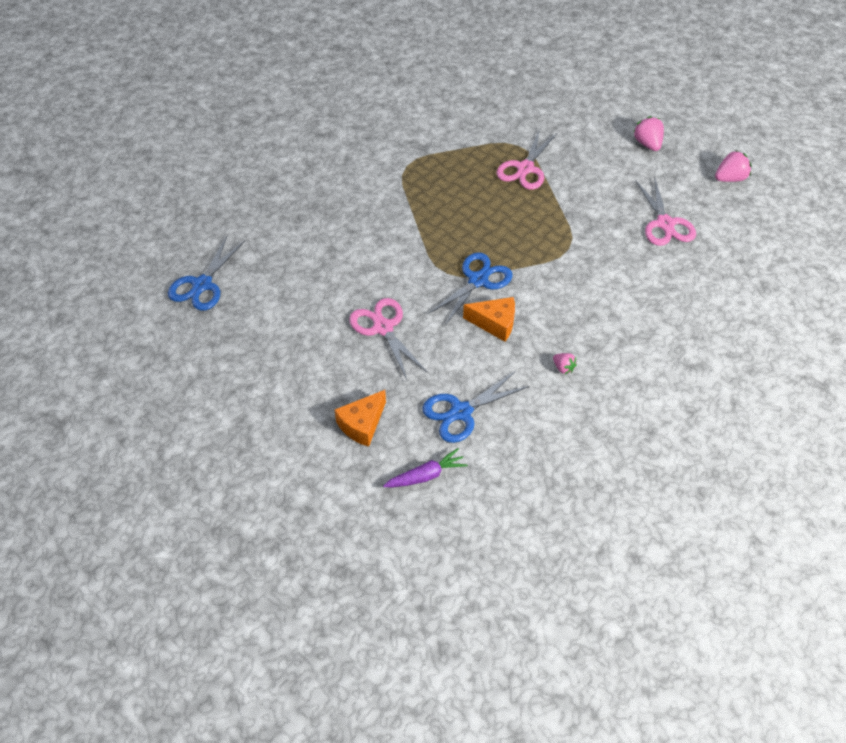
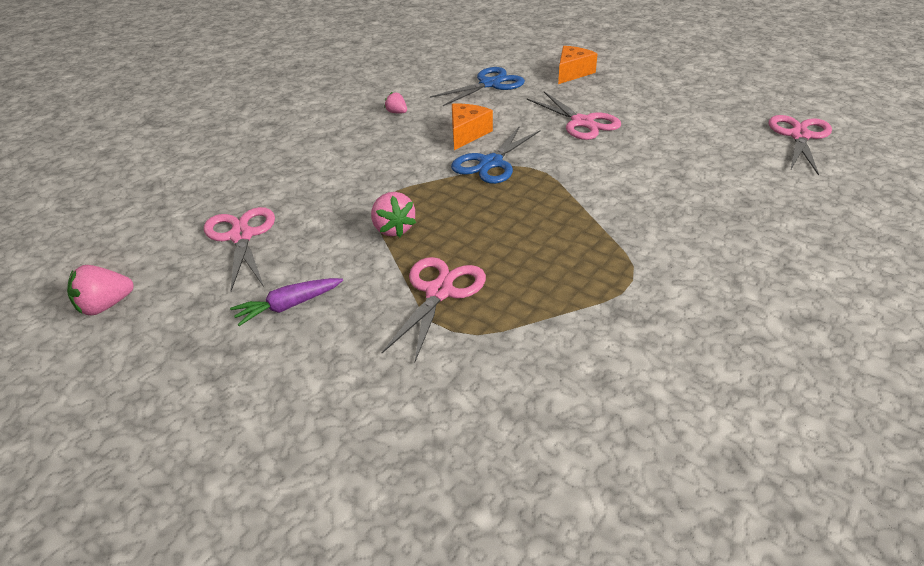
camera: 175 degrees right, 15 degrees down
(202, 285) = (799, 136): blue scissors -> pink scissors
(426, 475) = (510, 57): purple carrot -> purple carrot (288, 306)
(495, 323) = (467, 134): orange cheese -> orange cheese turned 105 degrees clockwise
(647, 144) = (217, 354): pink strawberry -> pink strawberry (393, 229)

